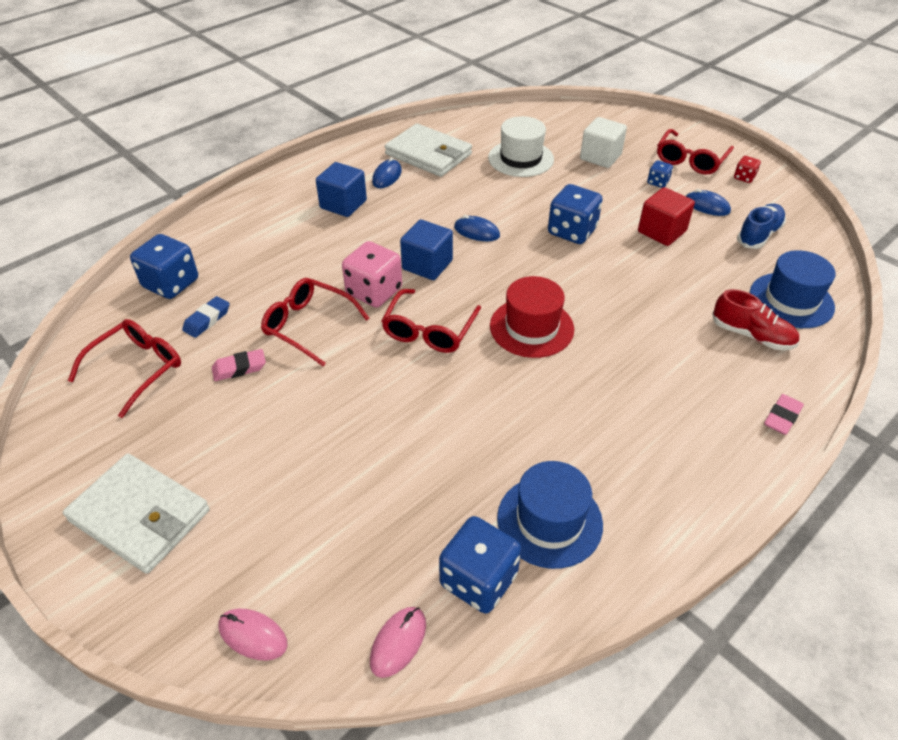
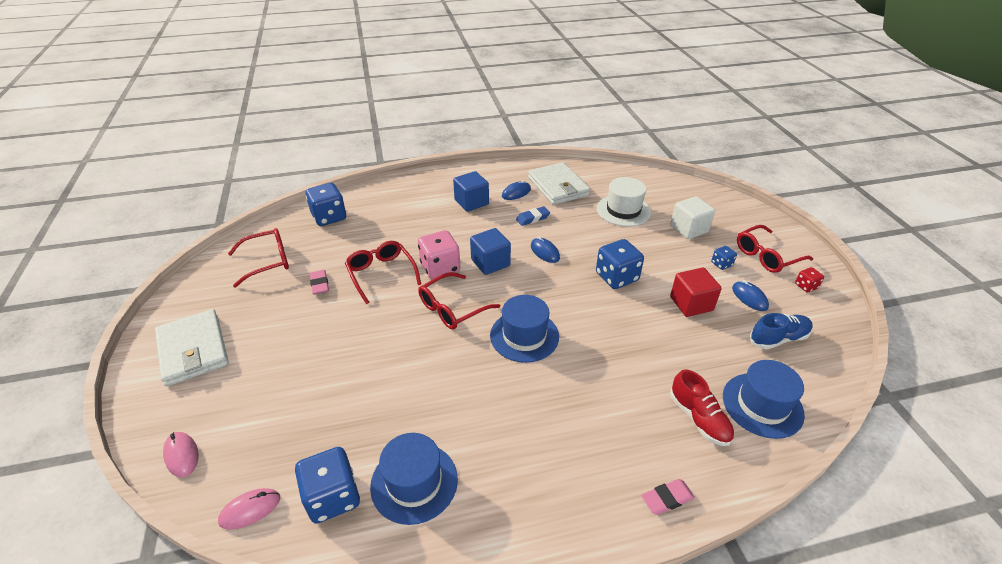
camera: 30 degrees right, 5 degrees down
(207, 320) = (328, 247): blue eraser -> blue eraser (532, 218)
(239, 368) = (319, 284): pink eraser -> pink eraser turned 60 degrees clockwise
(531, 327) = (524, 336): red hat -> blue hat

